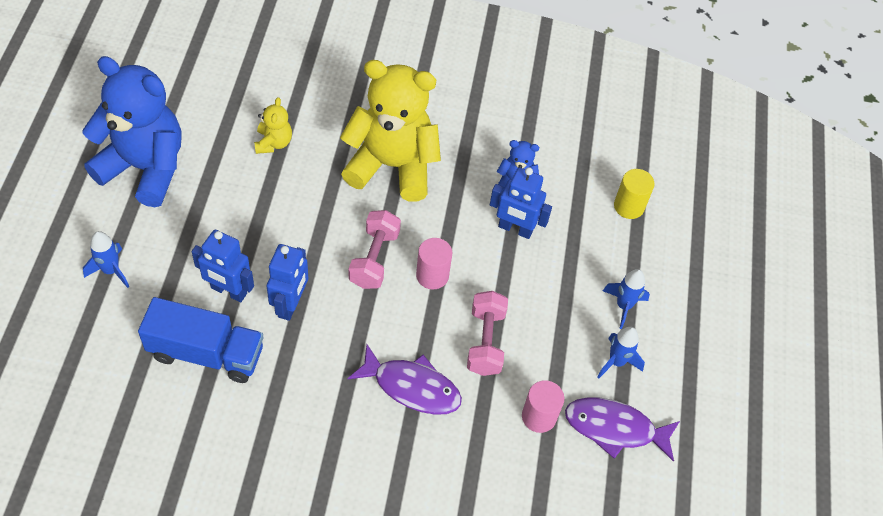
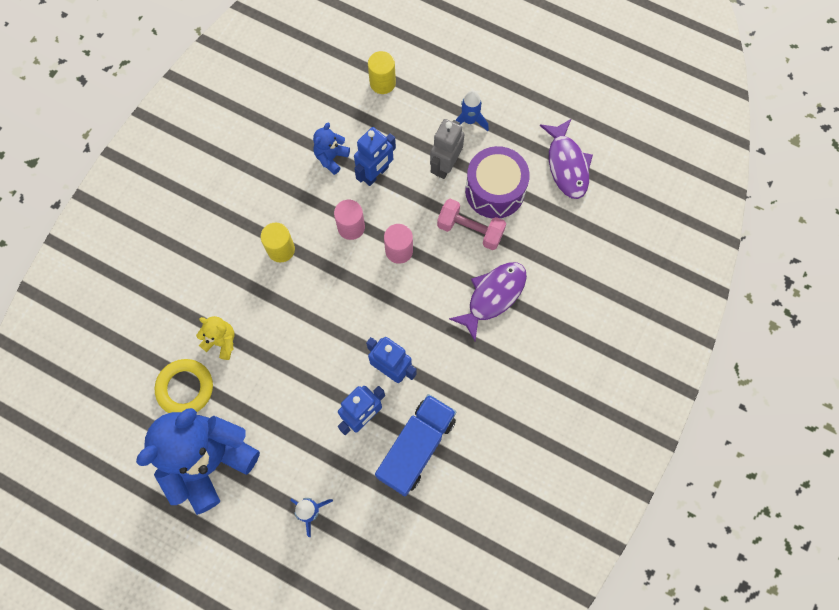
camera: 65 degrees left, 15 degrees up
(215, 127) = (185, 388): none -> yellow ring
(374, 259) = (369, 291): pink dumbbell -> none
(392, 166) = (281, 249): yellow teddy bear -> yellow cylinder
(539, 416) = (543, 213): pink cylinder -> pink cylinder (351, 227)
(546, 355) = (495, 191): none -> purple drum
(555, 295) = (445, 165): none -> grey robot
(615, 428) = (567, 165): purple fish -> purple fish turned 45 degrees counterclockwise
(616, 362) = (514, 143): blue rocket -> none

